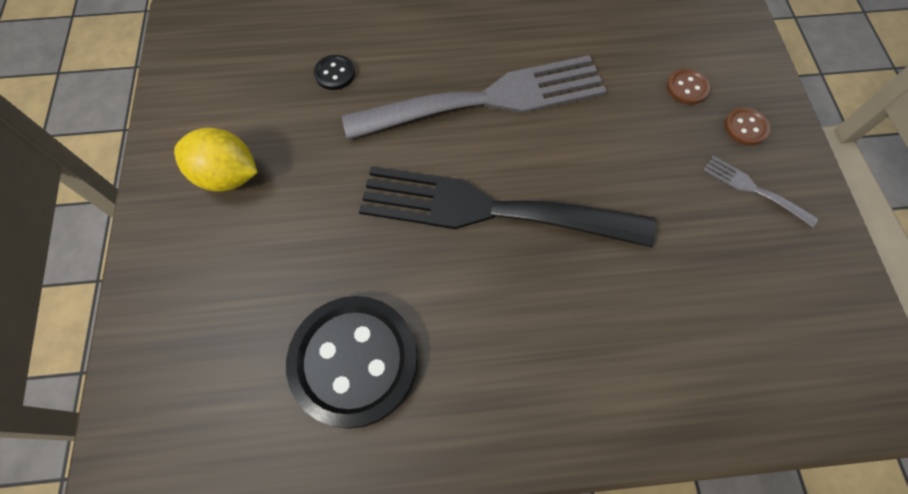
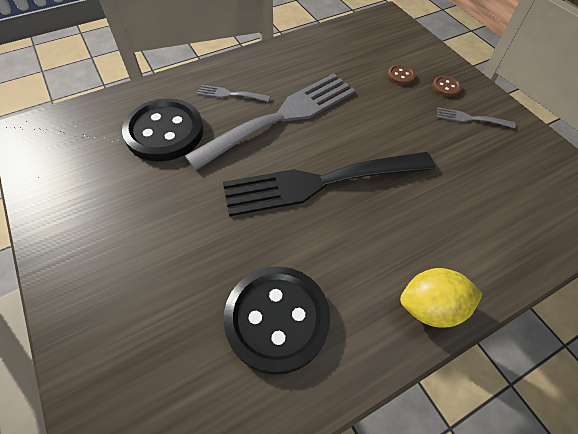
camera: 25 degrees left, 10 degrees down
(228, 176) = (111, 225): yellow lemon -> yellow lemon (431, 307)
(335, 74) = (164, 132): black button -> black button, size x2.49
(437, 44) = (230, 94): none -> grey fork

